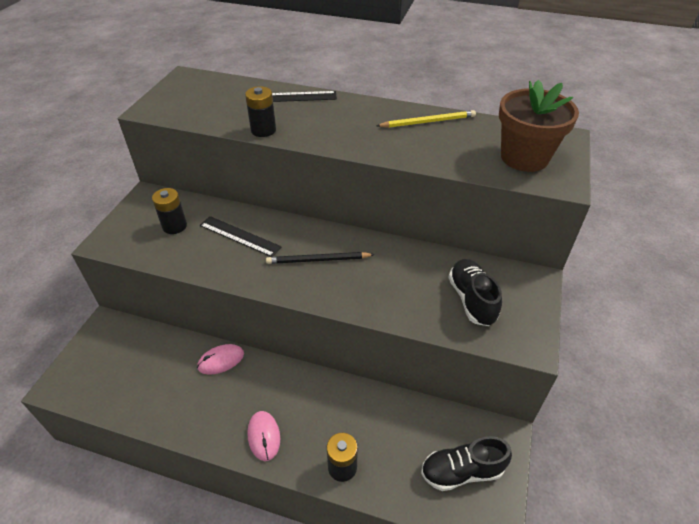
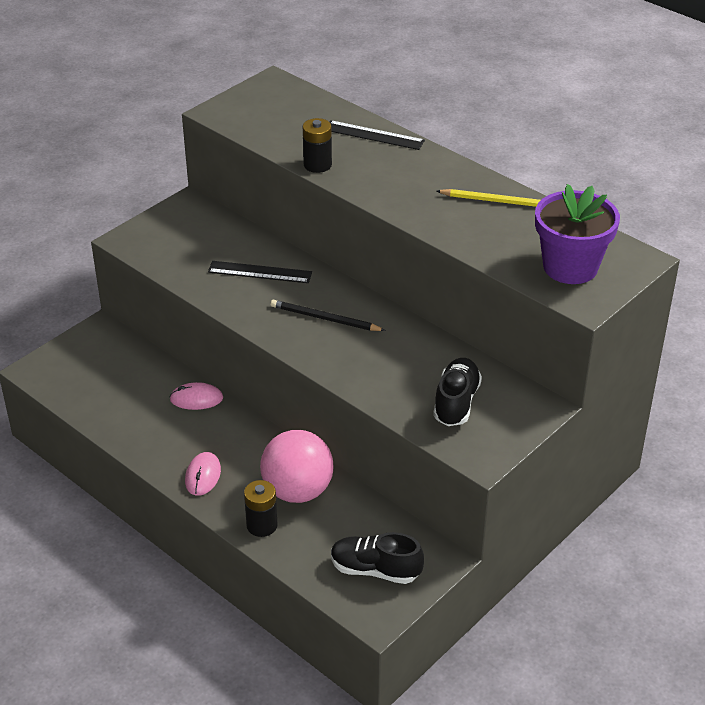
camera: 25 degrees right, 5 degrees down
(174, 226) = (200, 243): black battery -> none
(240, 236) = (260, 272): black ruler -> black ruler turned 45 degrees counterclockwise
(353, 417) = (297, 491): none -> pink ball
(524, 157) = (570, 267): brown flower pot -> purple flower pot

